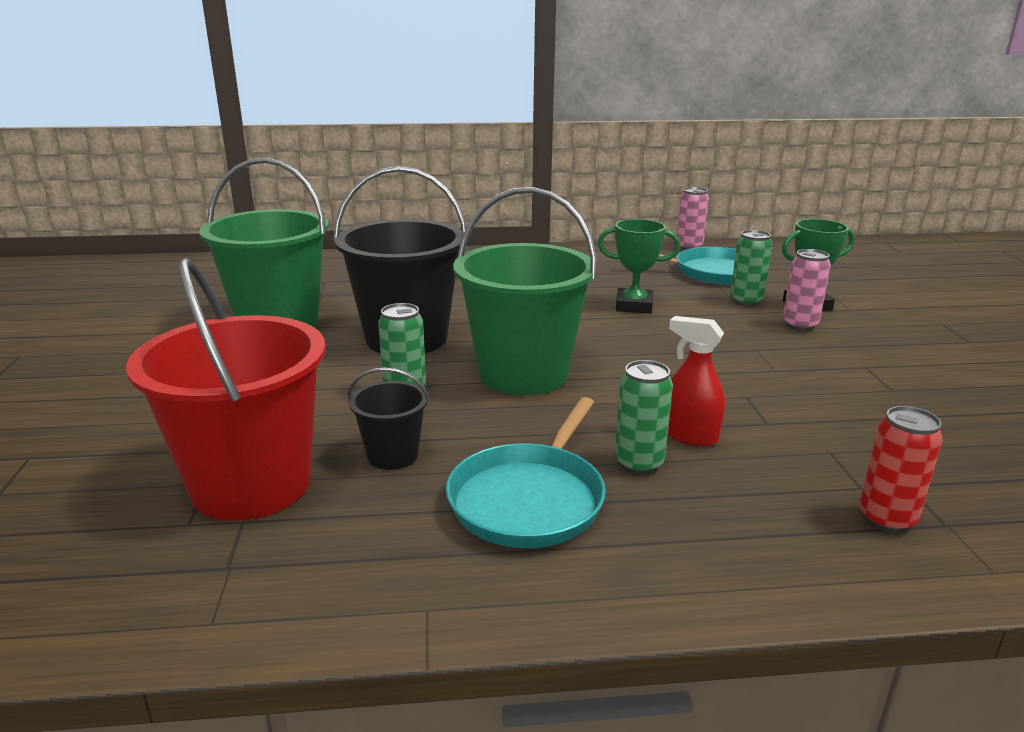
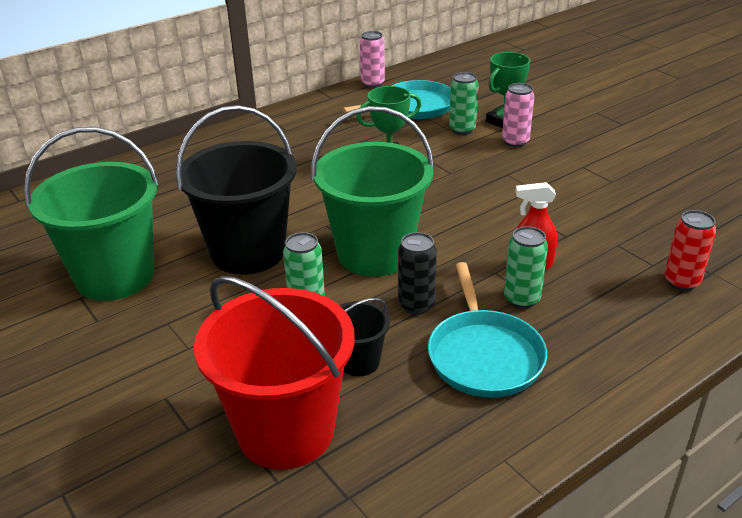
camera: 30 degrees left, 10 degrees up
(511, 429) = (416, 305): none -> black can

